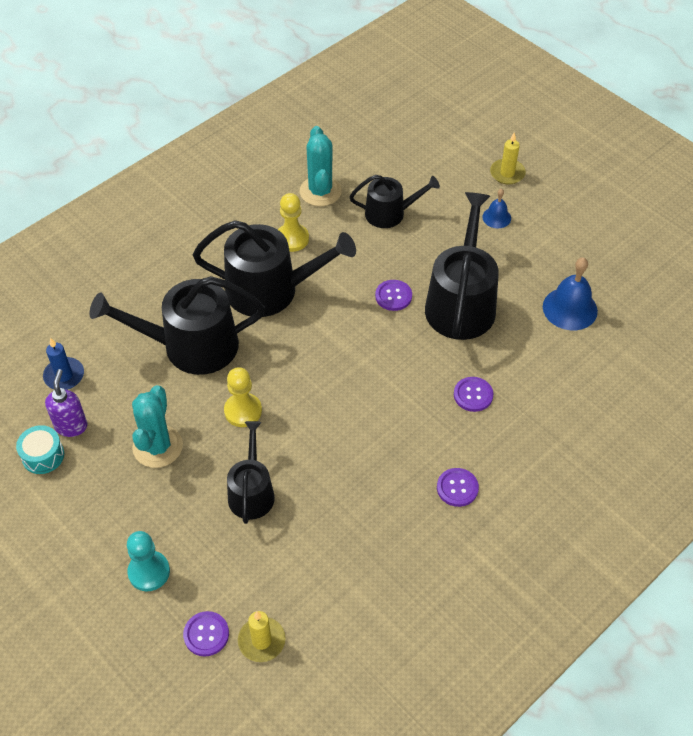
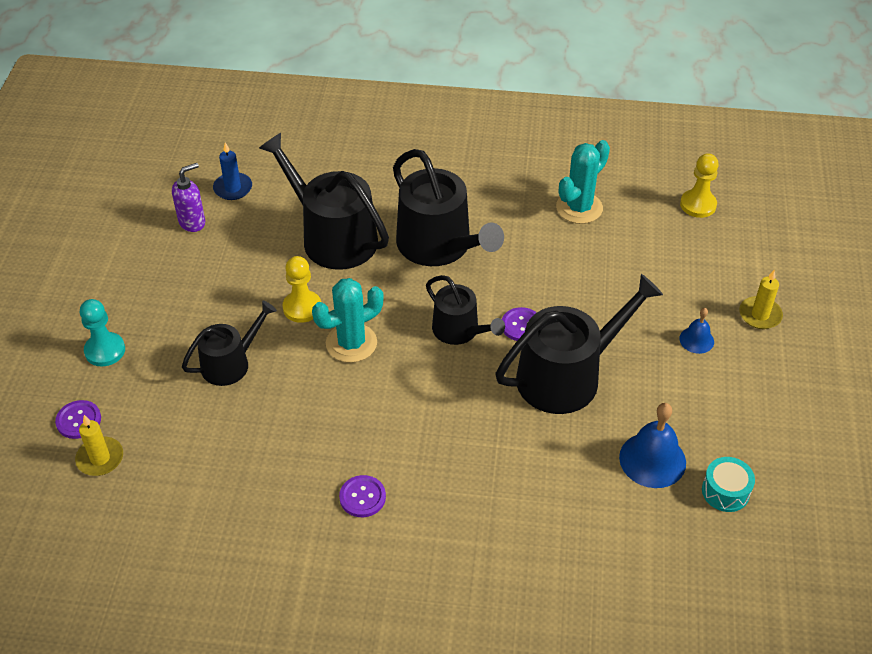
camera: 50 degrees right, 5 degrees down
(43, 455) = (152, 225): turquoise drum -> turquoise drum (725, 491)
(157, 446) = (220, 281): turquoise cactus -> turquoise cactus (351, 343)
(292, 239) = (507, 224): yellow pawn -> yellow pawn (698, 205)
(390, 213) = (610, 266): black watering can -> black watering can (460, 330)
(473, 395) = (473, 447): purple button -> none

